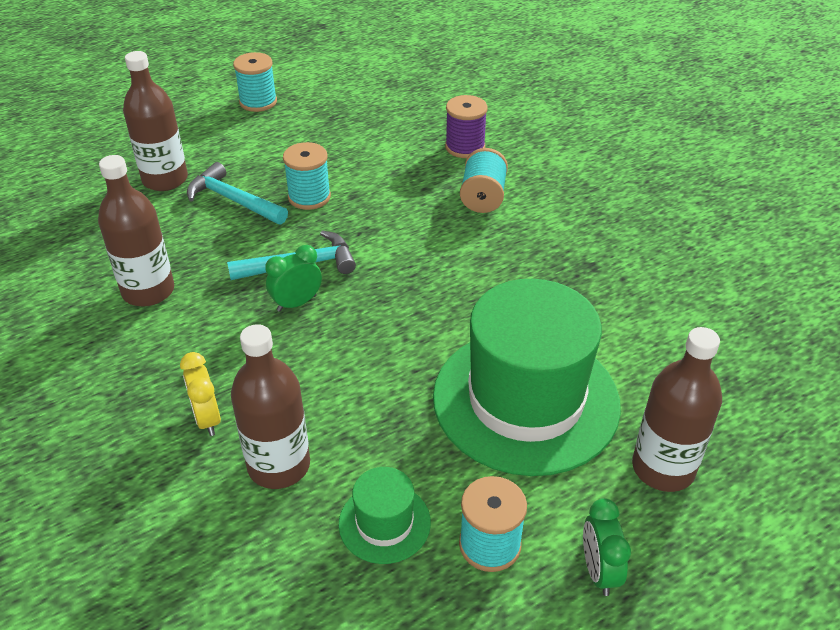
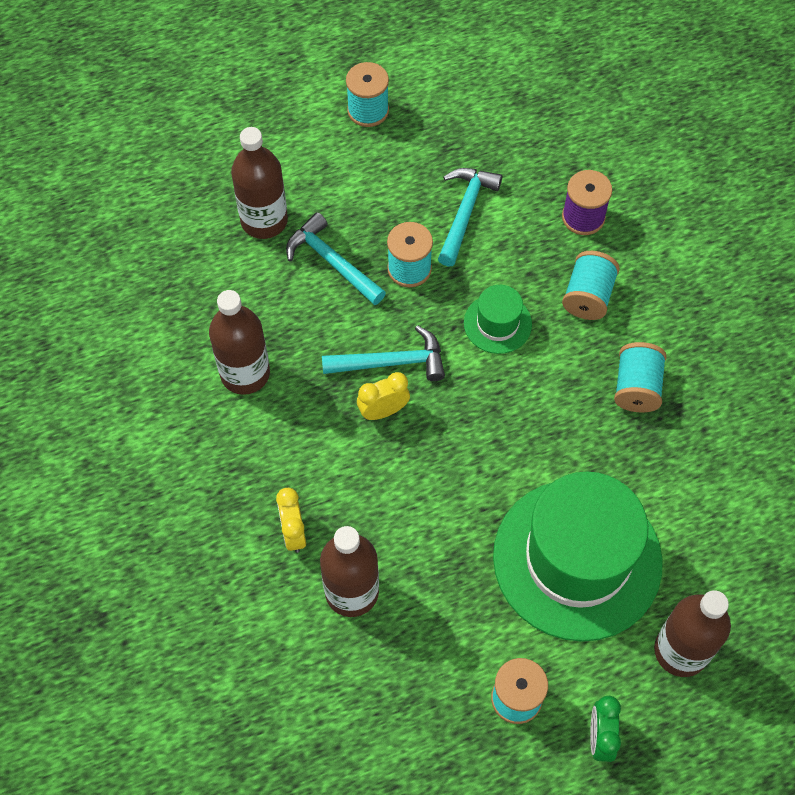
camera: 10 degrees right, 20 degrees up
(296, 303) = (383, 411): green clock -> yellow clock
(356, 155) = (465, 212): none -> turquoise hammer
(384, 523) = (433, 663): green hat -> green hat (497, 323)
(547, 255) = (636, 387): none -> turquoise spool

